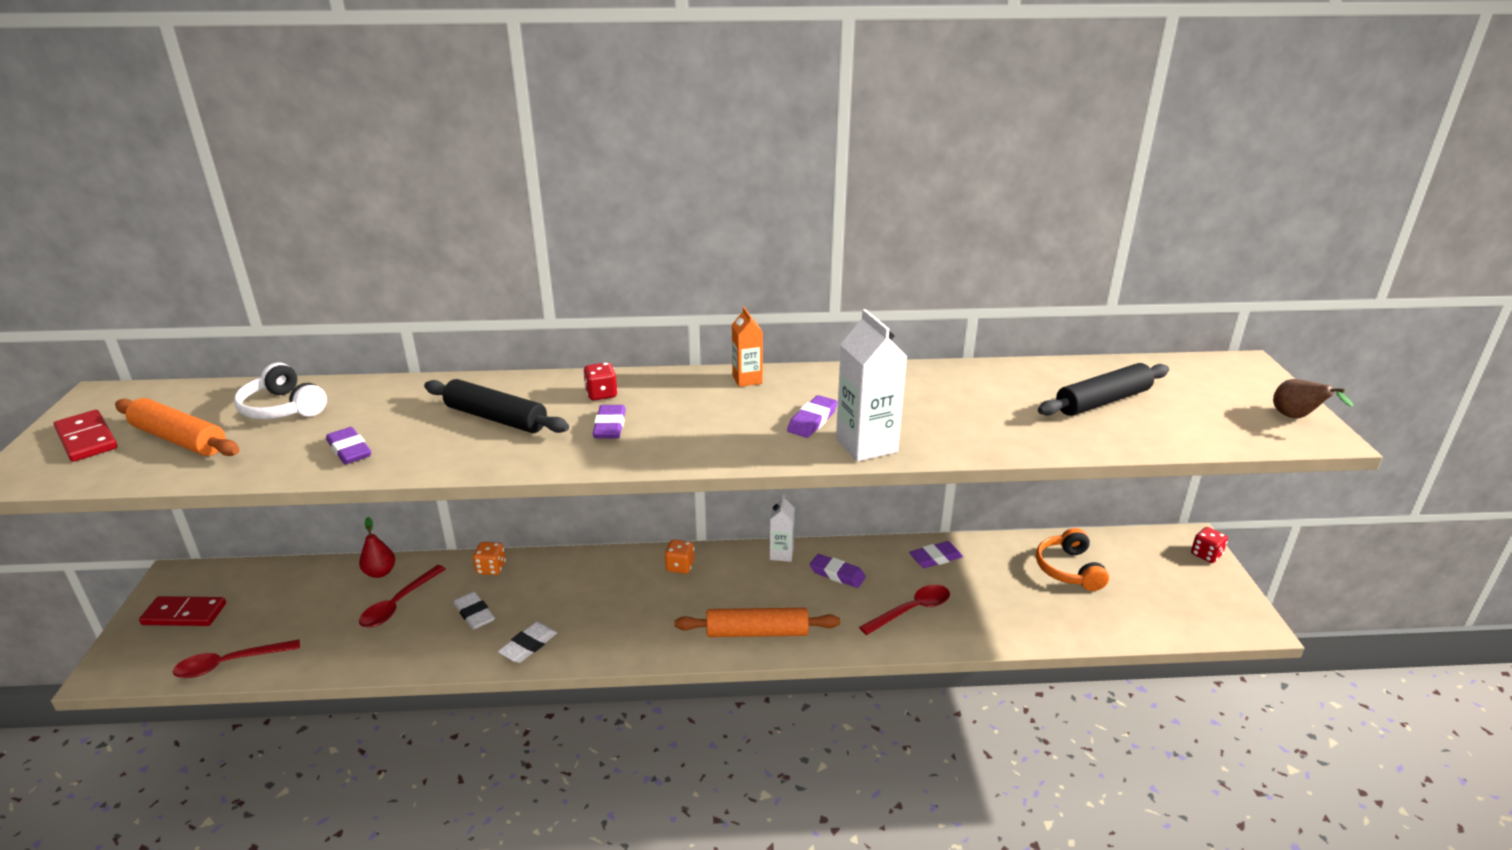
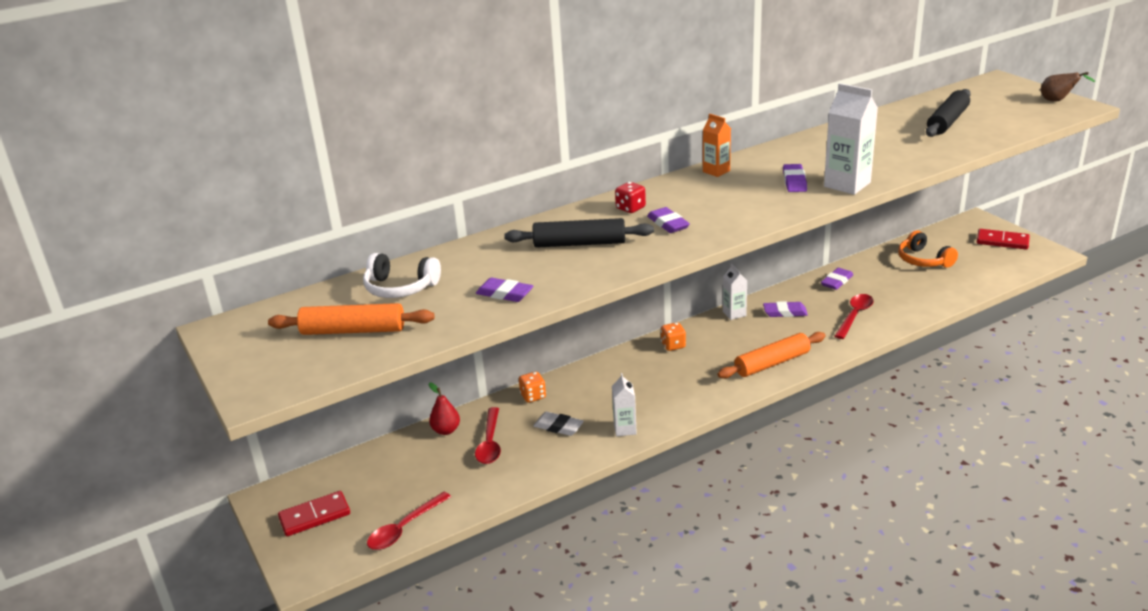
camera: 25 degrees left, 0 degrees up
(86, 439) = (270, 355): red domino -> red domino (1002, 241)
(529, 645) = (625, 429): white eraser -> white carton
(1206, 555) = (992, 225): red dice -> none

